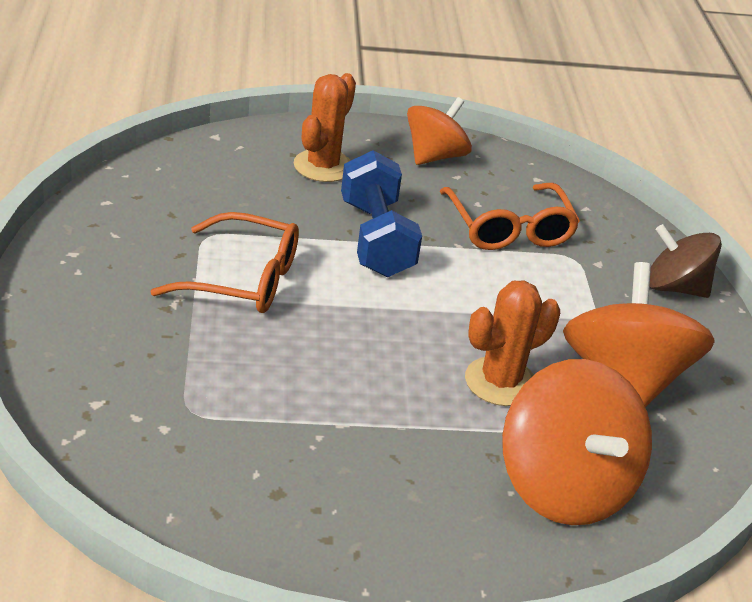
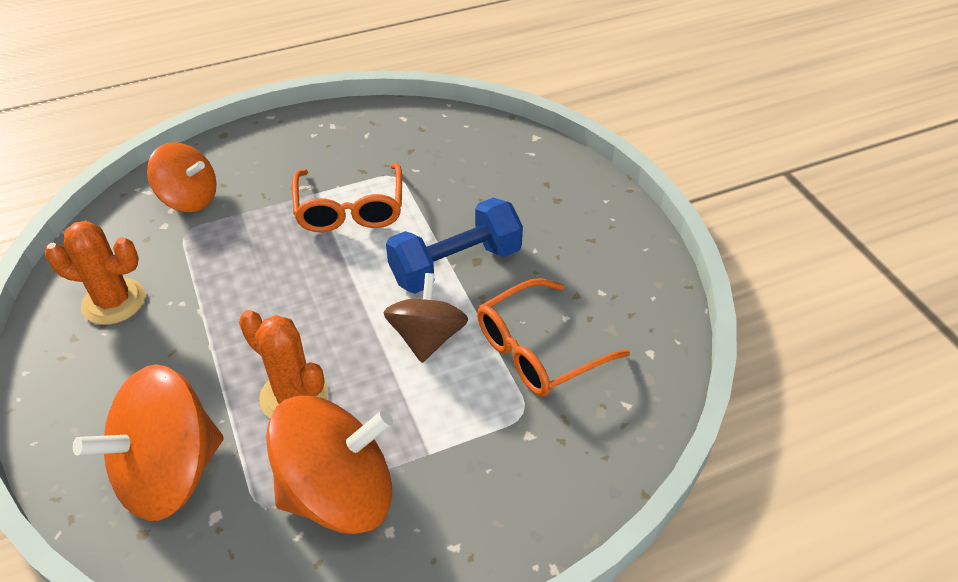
camera: 75 degrees right, 10 degrees up
(323, 166) = (542, 205): orange cactus -> orange cactus (114, 302)
(435, 156) = (622, 268): orange spinning top -> orange spinning top (189, 198)
(675, 287) = (528, 514): brown spinning top -> brown spinning top (427, 337)

